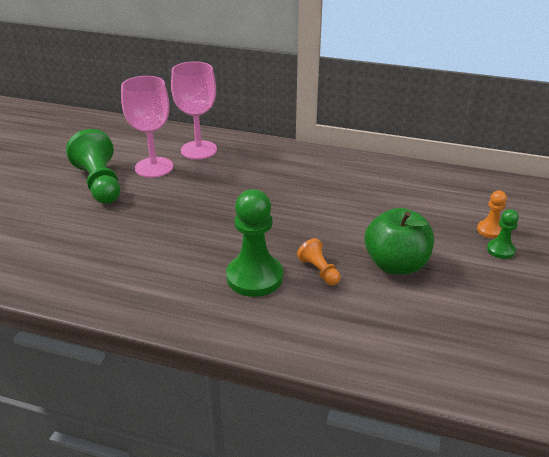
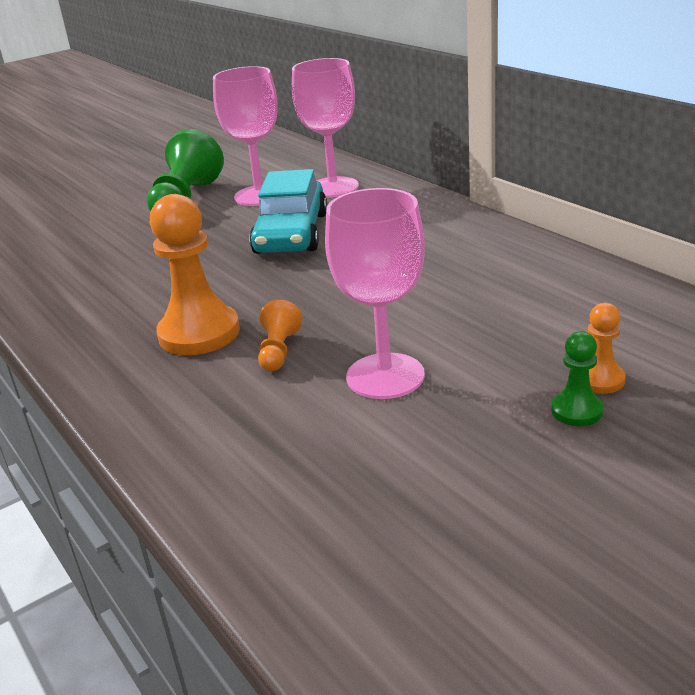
camera: 40 degrees right, 5 degrees down
(217, 190) = (291, 233): none -> turquoise car
(254, 277) = (199, 333): green pawn -> orange pawn
(395, 265) = (385, 376): green apple -> pink goblet

